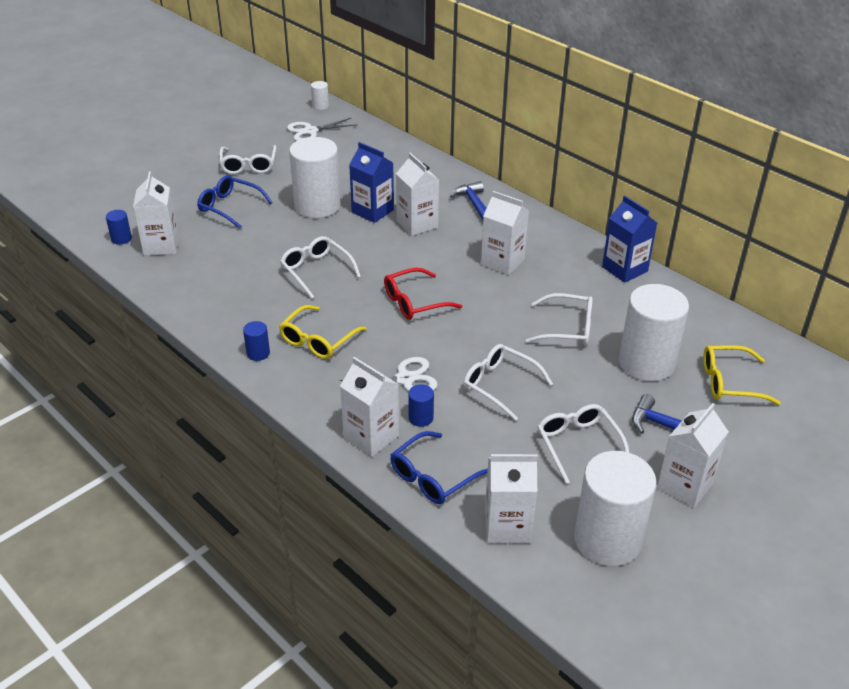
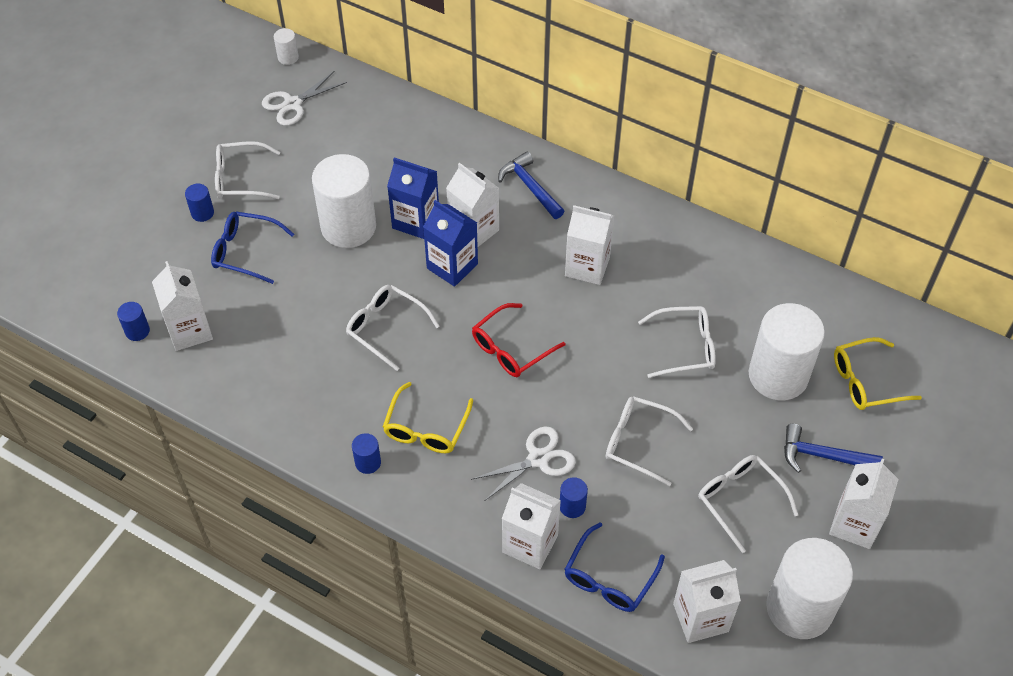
camera: 15 degrees left, 15 degrees up
(209, 180) = (202, 213): none -> blue cylinder
(248, 166) = (240, 179): white glasses -> white glasses turned 105 degrees clockwise
(624, 269) = (720, 247): blue carton -> blue carton (452, 266)

